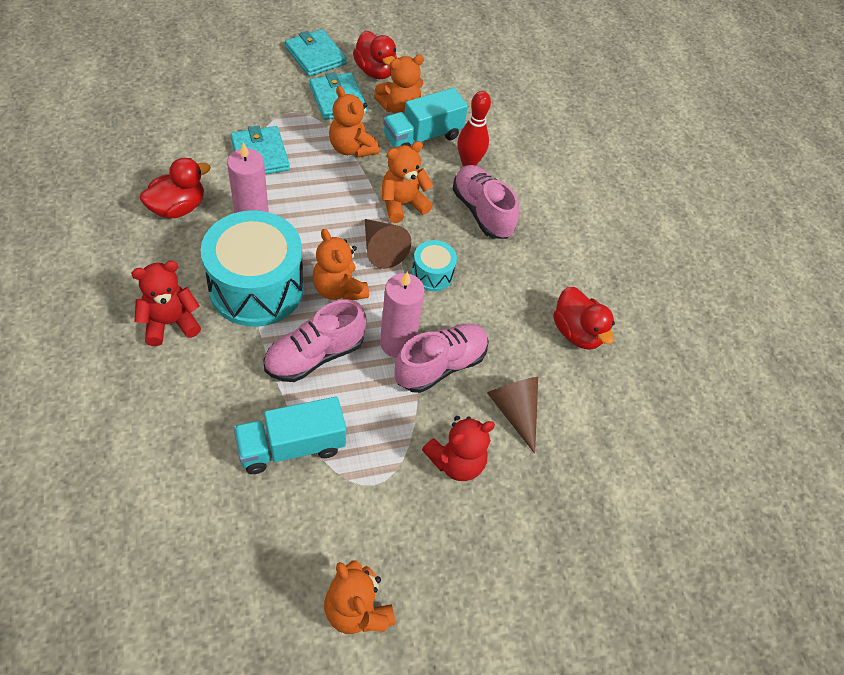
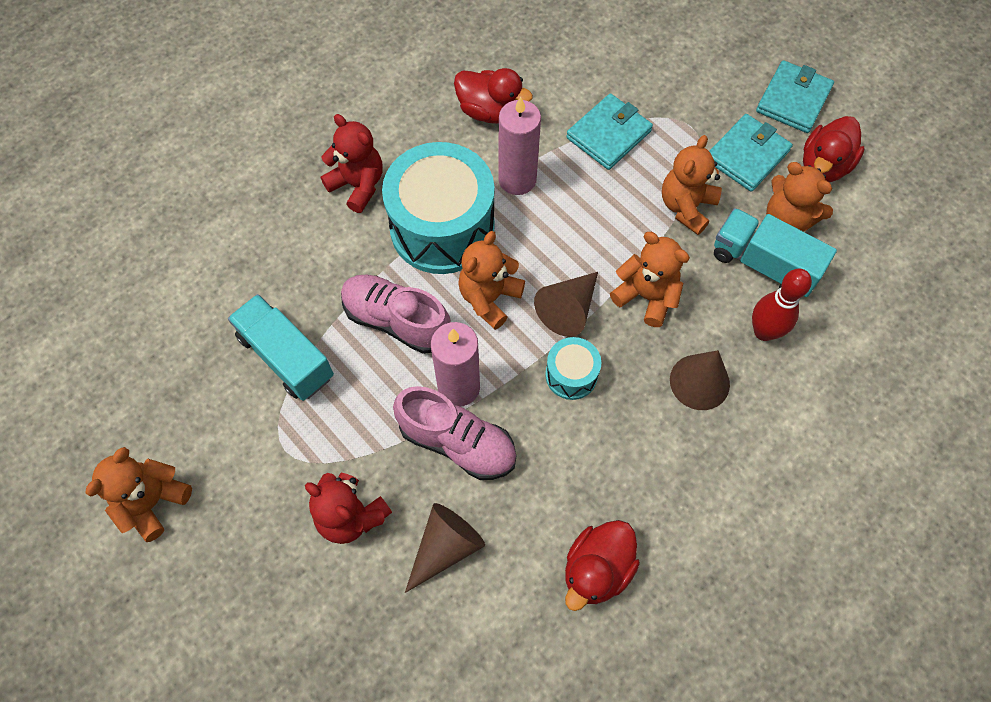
camera: 70 degrees right, 10 degrees up
(482, 212) = (699, 382): pink shoe -> brown cone

